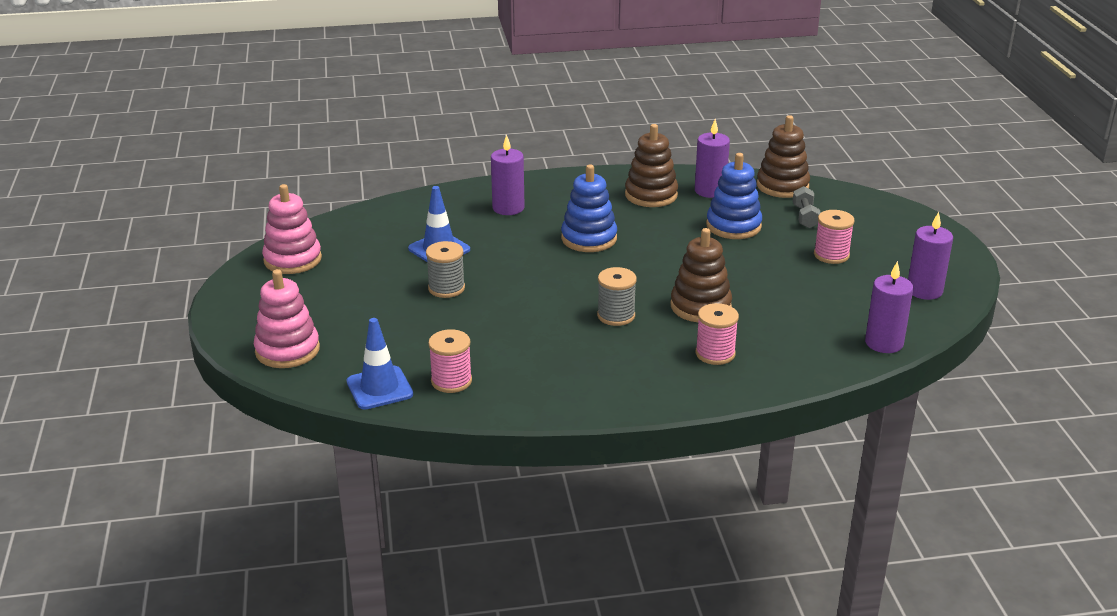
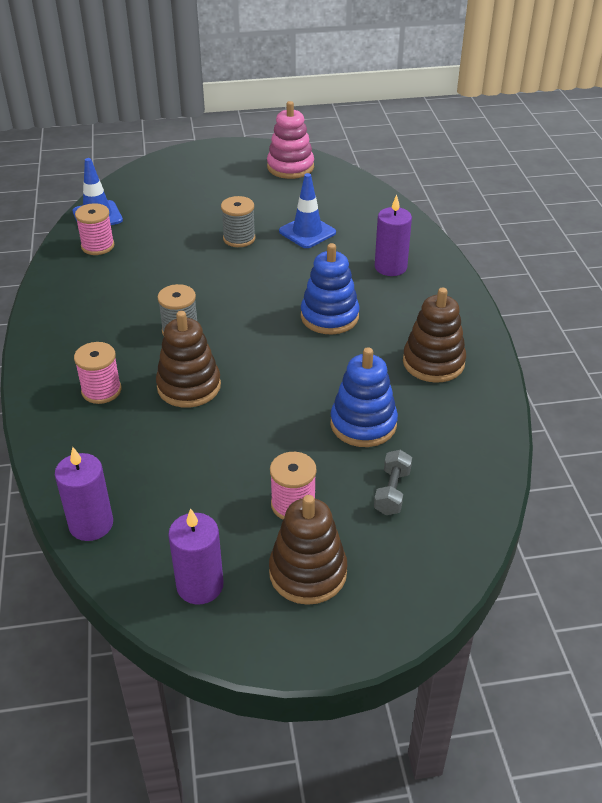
camera: 90 degrees right, 10 degrees up
(287, 350) = (157, 176): pink stacking toy -> none
(710, 191) = (452, 410): purple candle -> none
(782, 186) = (477, 479): brown stacking toy -> brown stacking toy (308, 572)
(805, 217) = (392, 492): grey dumbbell -> grey dumbbell turned 75 degrees counterclockwise

